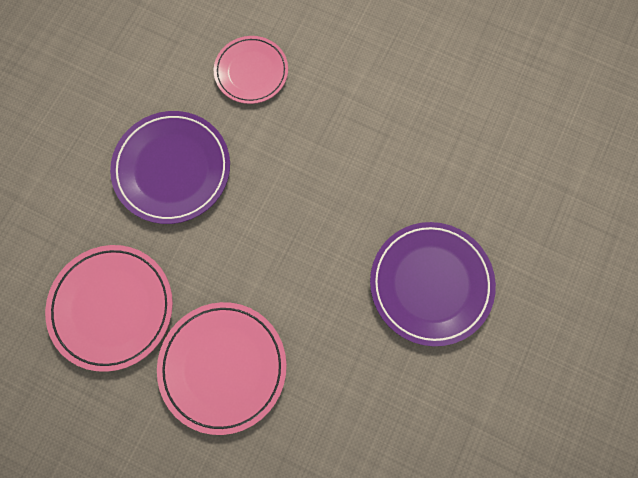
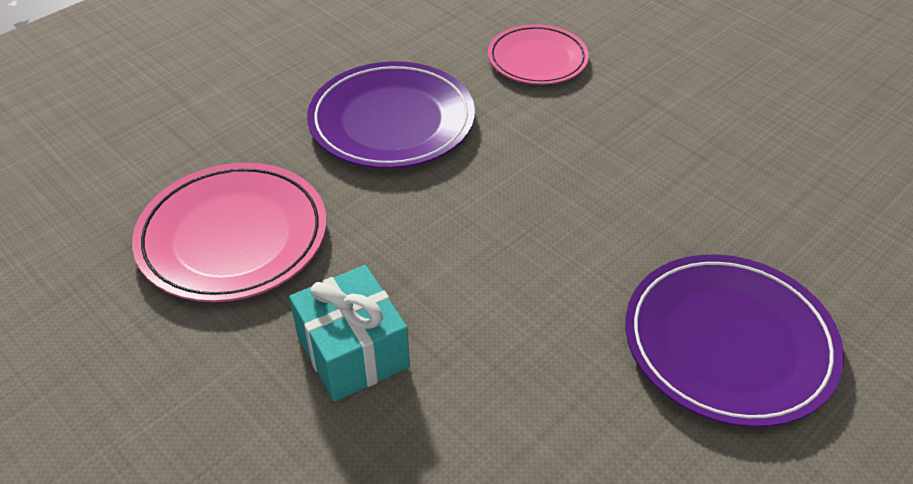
camera: 20 degrees right, 30 degrees down
(223, 367) = (353, 351): pink plate -> turquoise gift

